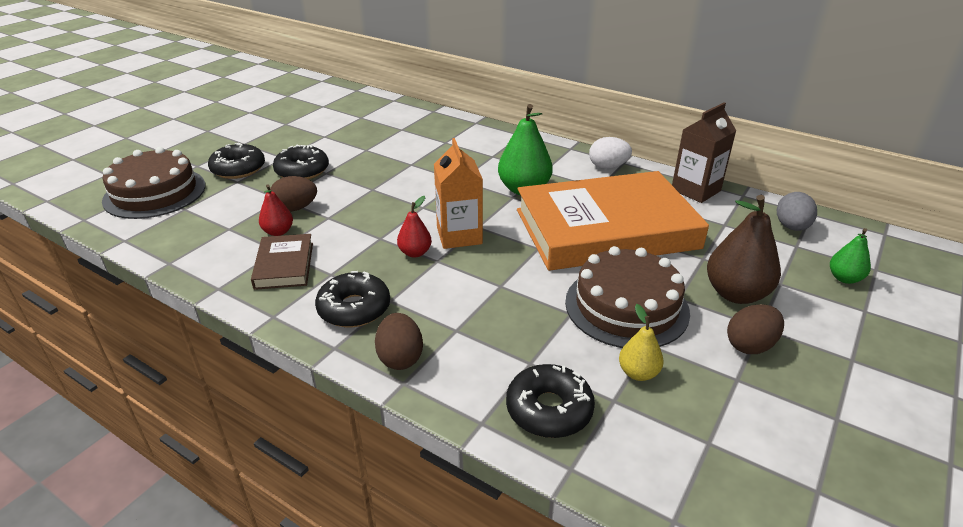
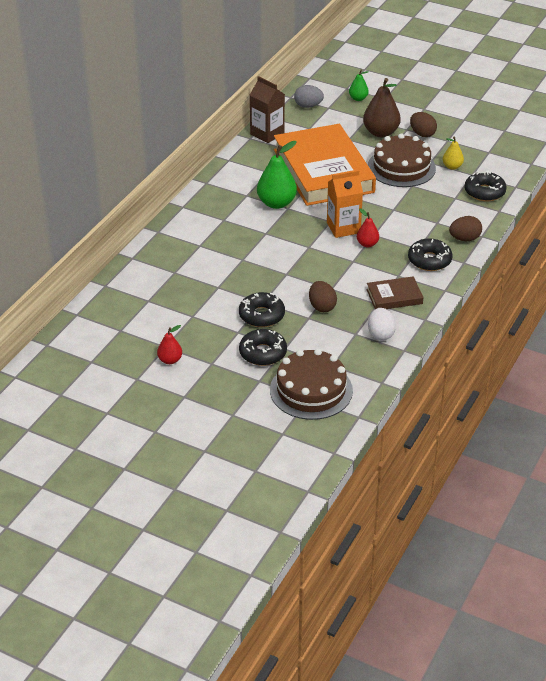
camera: 95 degrees left, 5 degrees up
(278, 232) = (355, 308): red pear -> red pear (170, 360)
(608, 167) = (236, 167): white egg -> white egg (380, 334)

